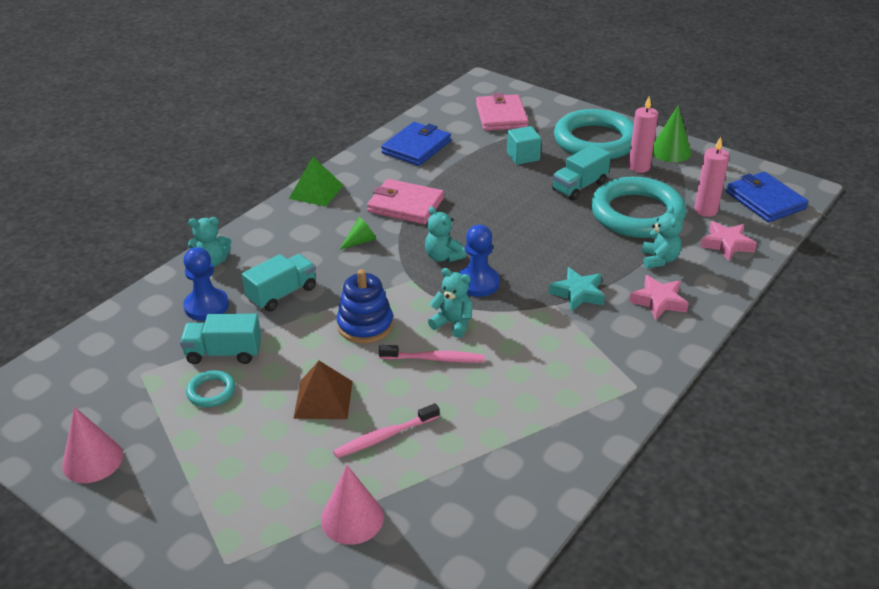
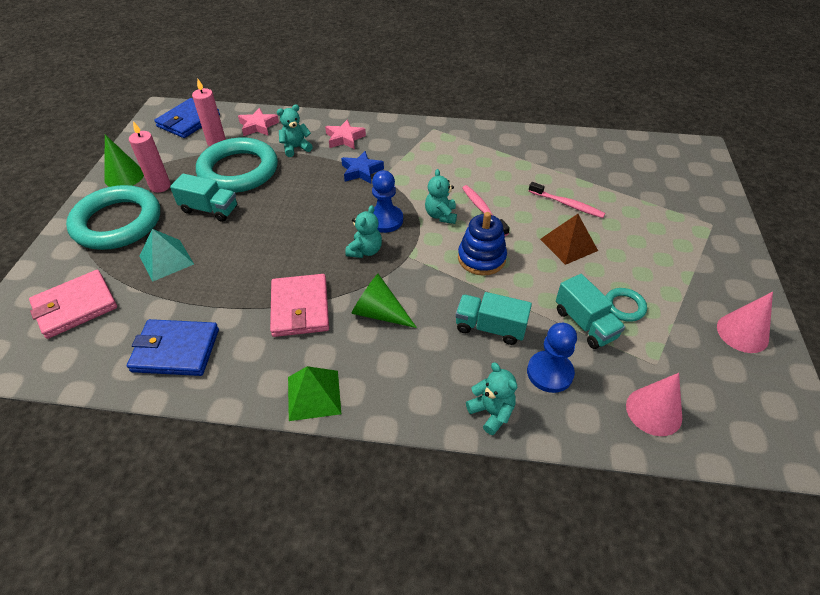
camera: 120 degrees left, 10 degrees up
(352, 518) = (631, 192): pink cone -> pink cone (653, 411)
(360, 241) = (379, 313): green cone -> green cone, size x1.65
(523, 156) = (166, 260): turquoise cube -> turquoise pyramid
(578, 293) = (361, 171): turquoise star -> blue star

